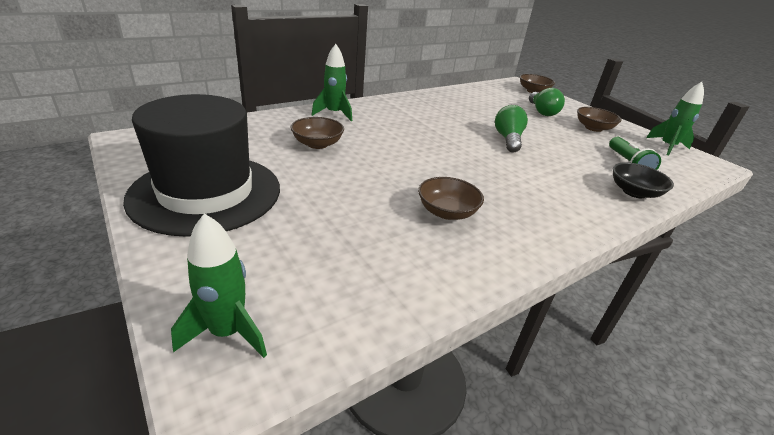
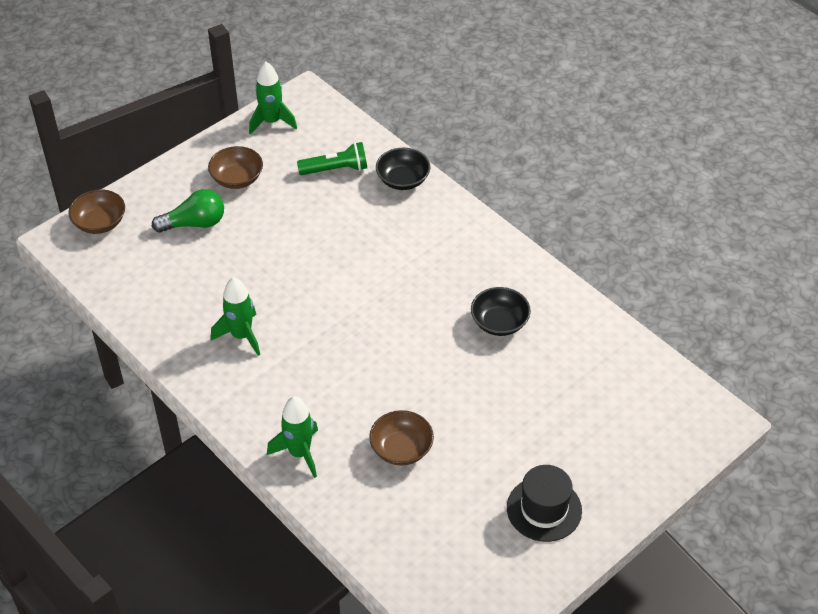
camera: 95 degrees left, 15 degrees up
(206, 193) = (544, 509): black hat -> black hat, size x0.53
(227, 332) = (687, 429): green rocket -> green rocket (241, 336)
(447, 212) = (499, 322): brown bowl -> black bowl
(508, 139) = (311, 268): green light bulb -> none

